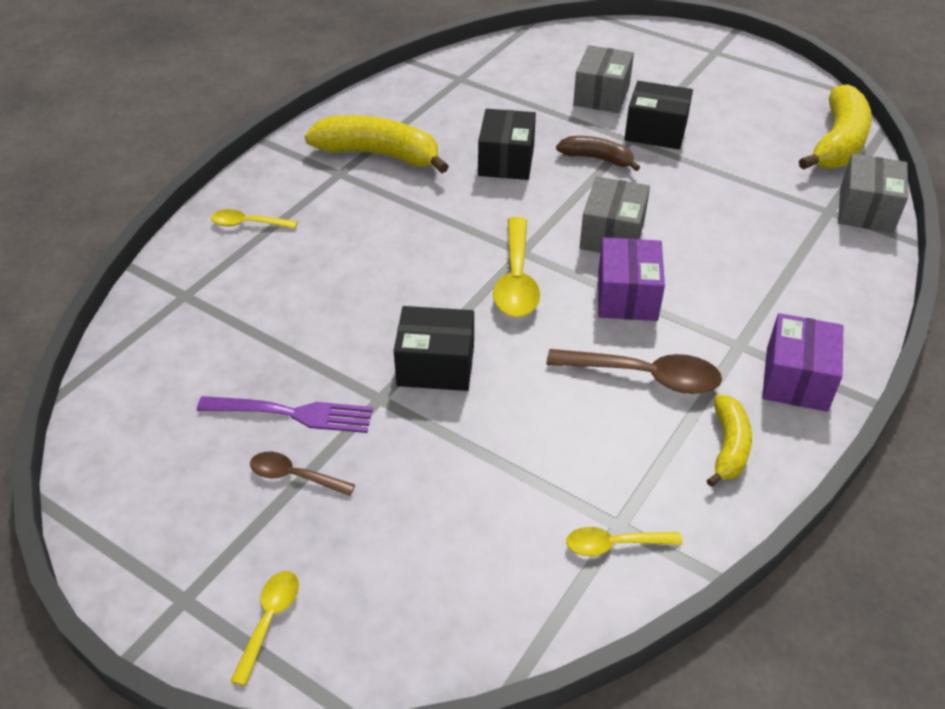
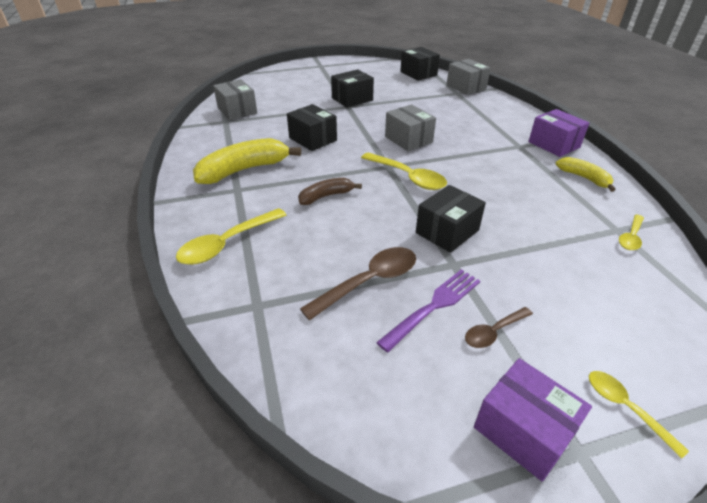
camera: 50 degrees left, 5 degrees down
(248, 224) = (227, 243): yellow spoon -> yellow spoon, size x1.72
(597, 159) = (349, 119): brown banana -> brown banana (326, 196)
(601, 95) = (305, 98): grey box -> grey box (237, 110)
(627, 296) = (457, 155): purple box -> purple box (523, 430)
(645, 376) = (518, 176): brown spoon -> brown spoon (369, 282)
(838, 143) = (418, 73): yellow banana -> black box

